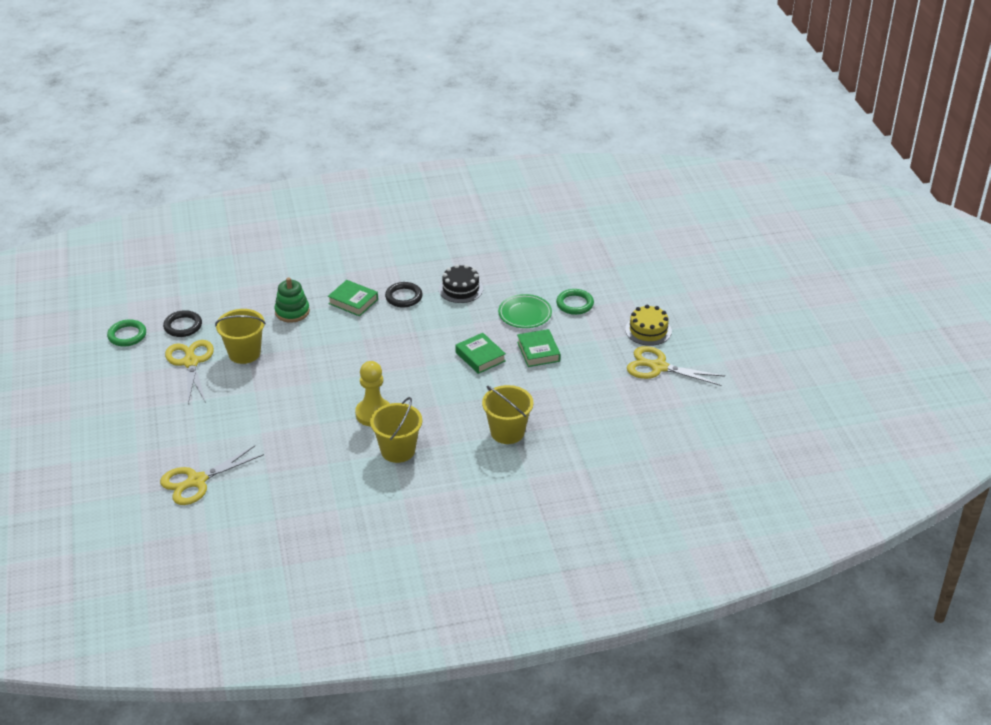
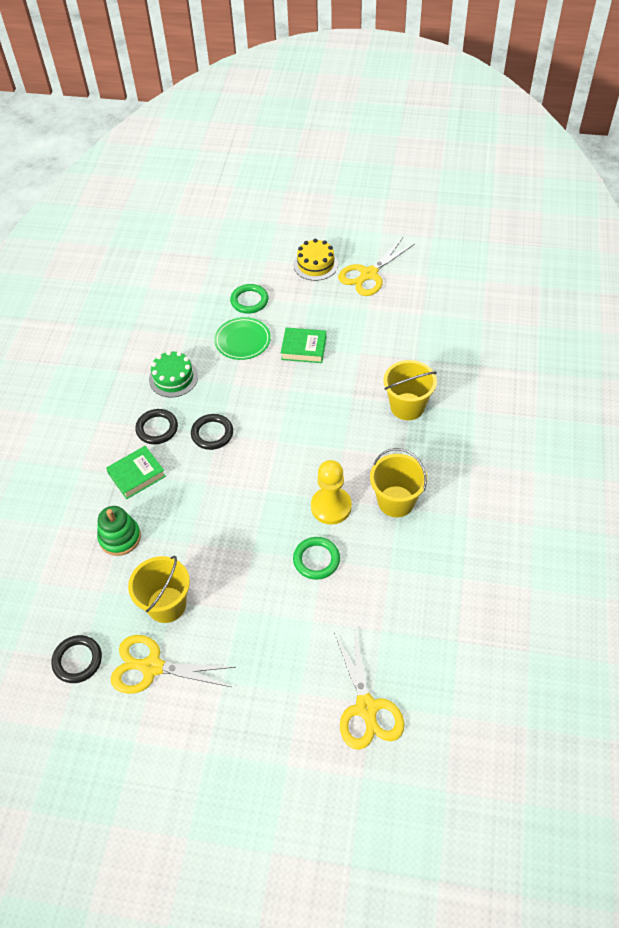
camera: 65 degrees left, 15 degrees up
(127, 335) = (57, 731): green ring -> green ring (316, 560)
(414, 327) = (212, 433): none -> black ring
(461, 289) = (173, 378): black cake -> green cake
(480, 357) = (287, 394): green book -> none

